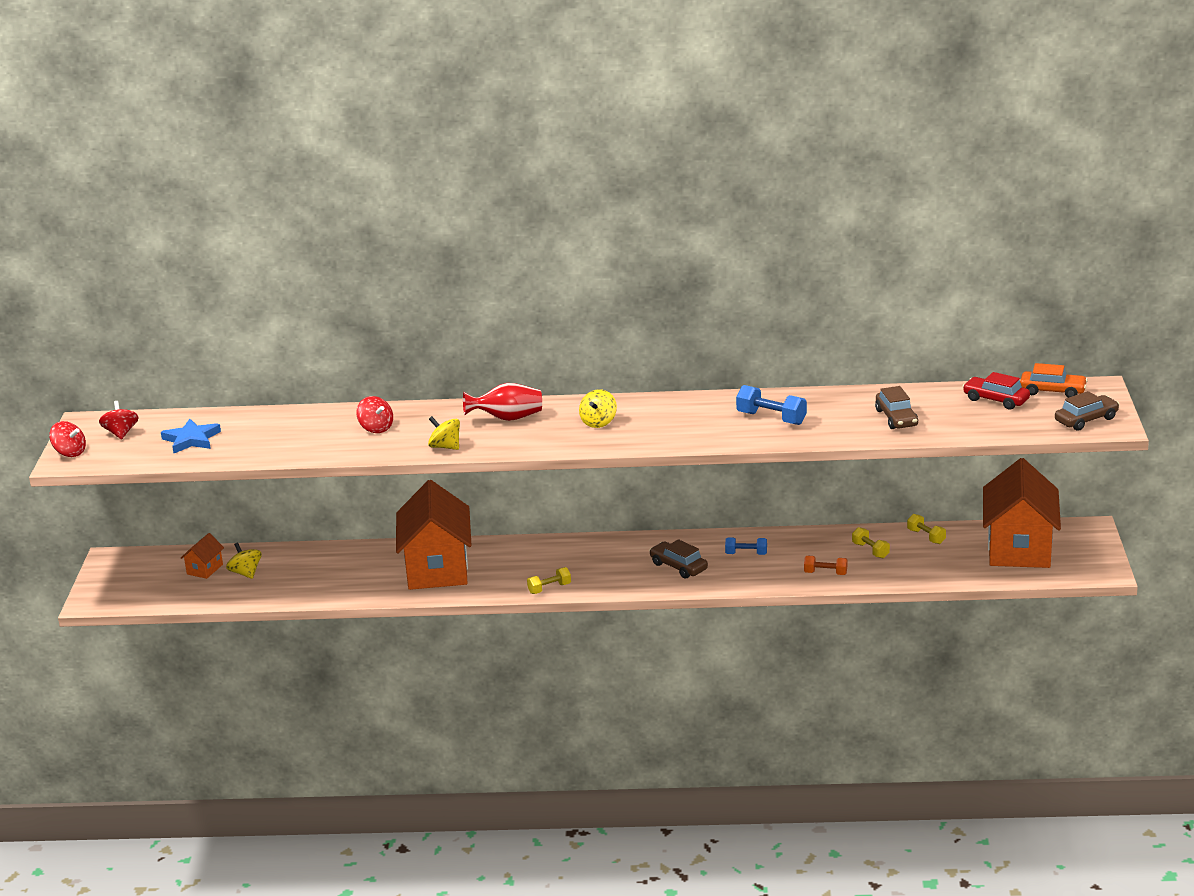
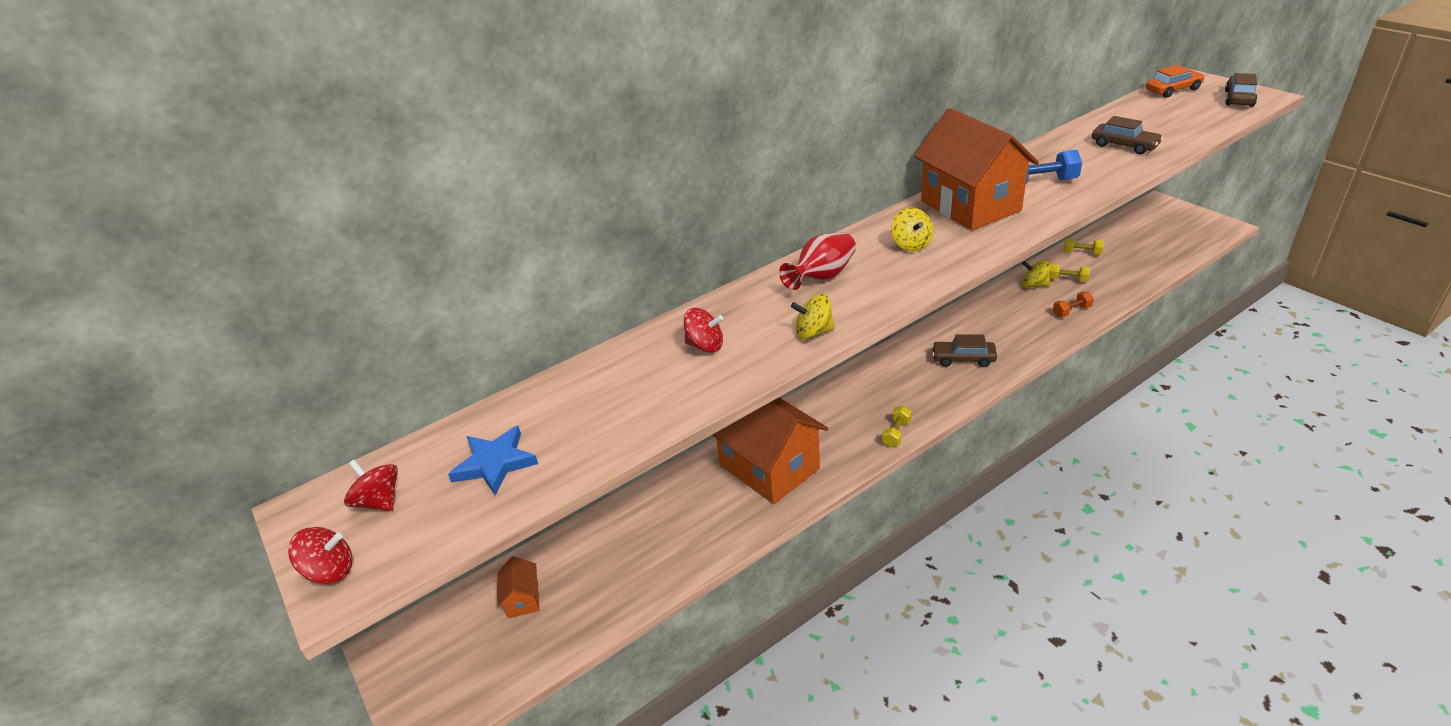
camera: 35 degrees left, 10 degrees up
(246, 573) = (577, 578): yellow spinning top -> yellow spinning top (1034, 285)
(746, 554) = (992, 323): blue dumbbell -> none
(996, 400) = (1154, 108): red car -> none
(1019, 548) = (1149, 234): orange house -> orange house (970, 206)

